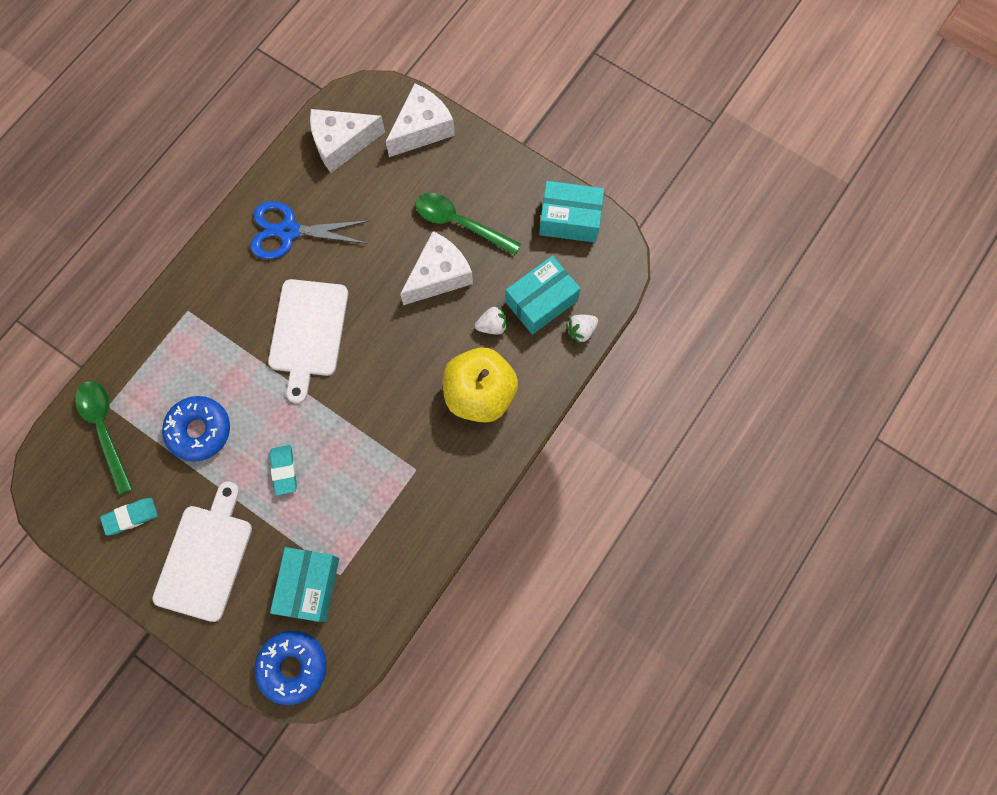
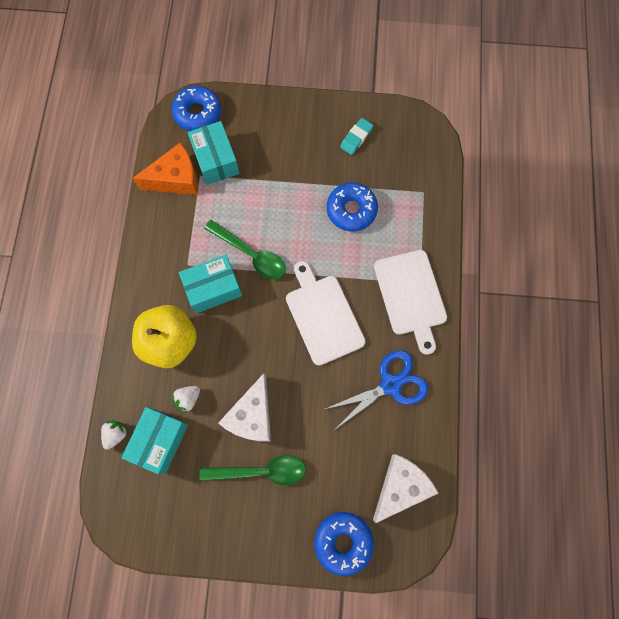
camera: 150 degrees right, 0 degrees up
(105, 429) = (413, 177): green spoon -> green spoon (251, 254)
(205, 557) = (292, 141): white cutting board -> white cutting board (411, 296)
(284, 470) = (277, 216): turquoise eraser -> none
(370, 587) = (176, 179): none -> orange cheese
(422, 129) = (343, 542): white cheese -> blue donut
(569, 219) = (171, 529): turquoise box -> turquoise box (213, 288)

